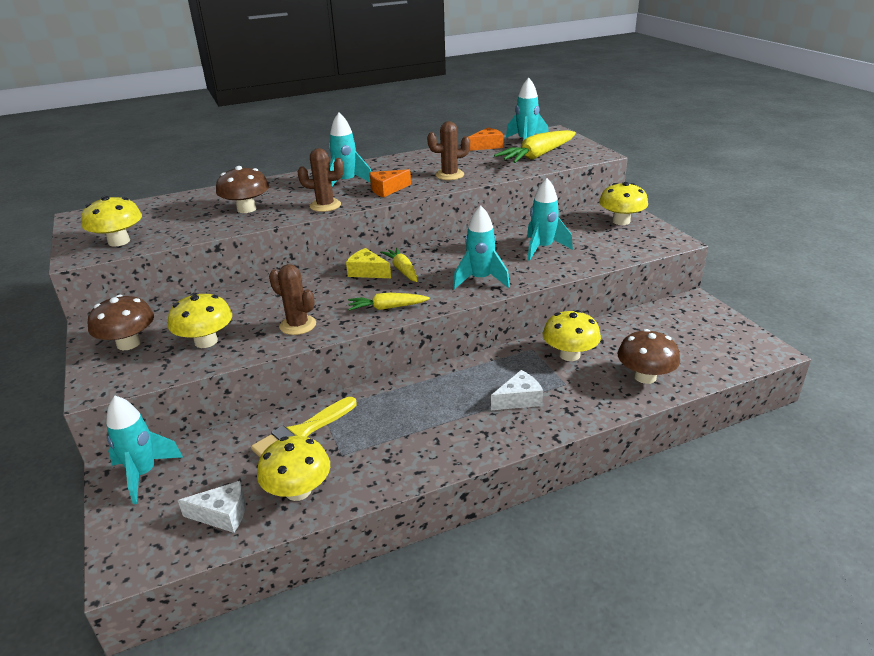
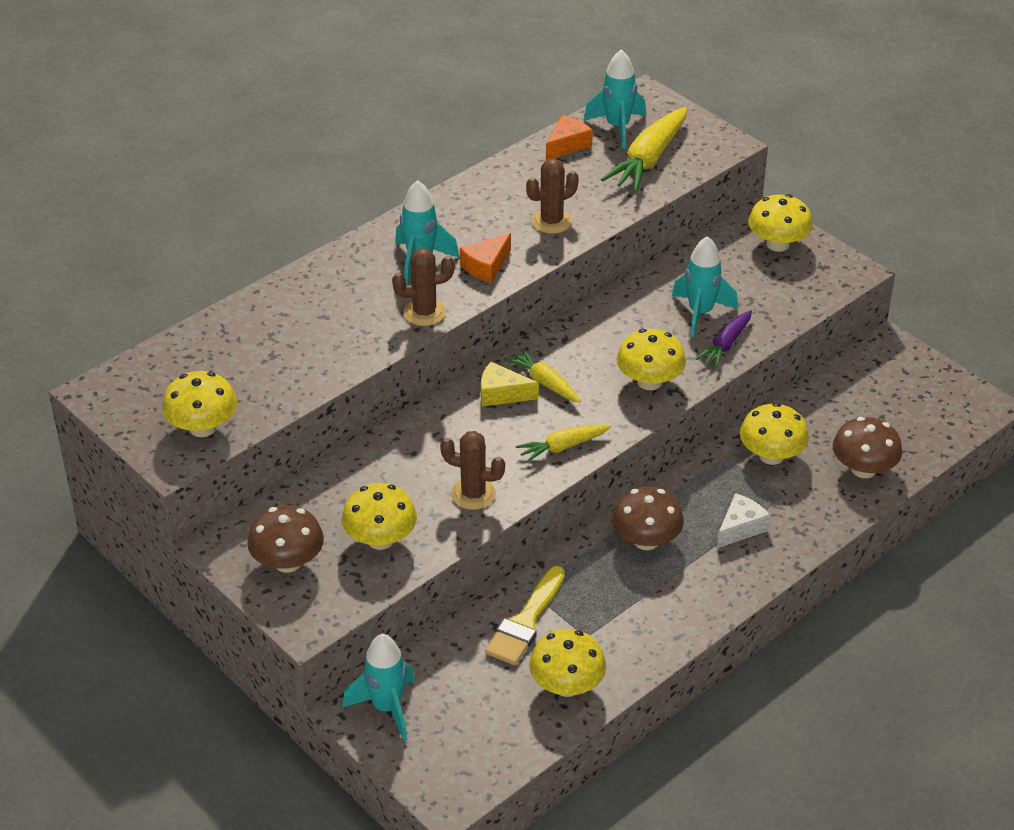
camera: 20 degrees left, 10 degrees up
(222, 515) = (507, 728): white cheese -> none
(246, 209) = (322, 337): brown mushroom -> brown mushroom (646, 540)
(480, 280) = (649, 381): turquoise rocket -> yellow mushroom
(552, 267) = (726, 345): none -> purple carrot

